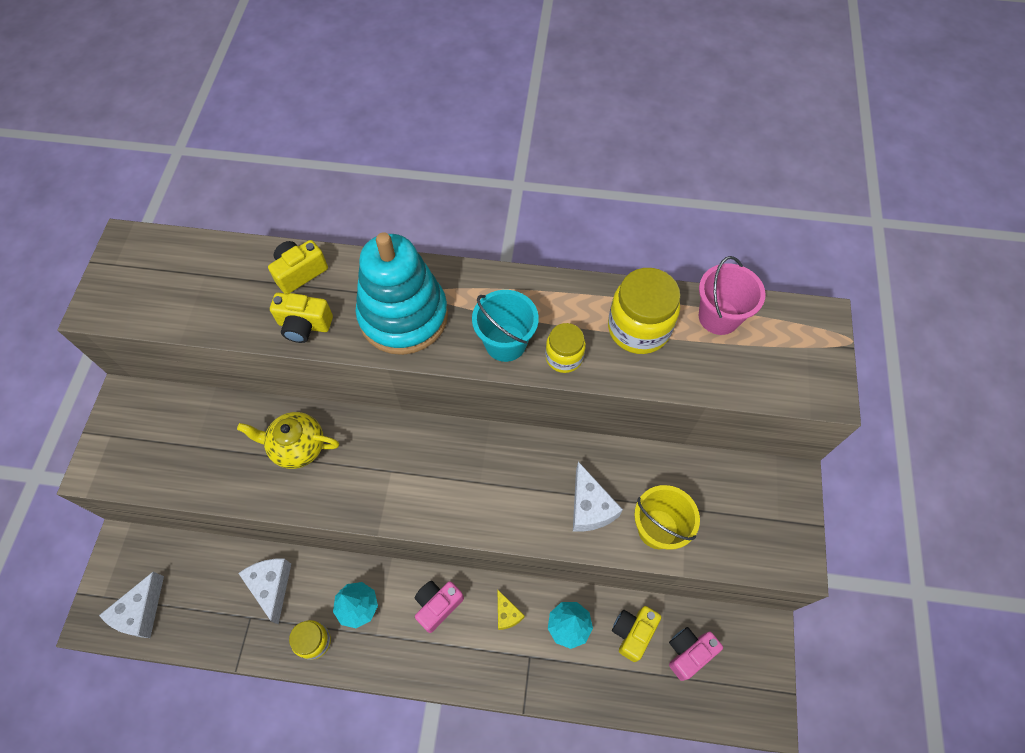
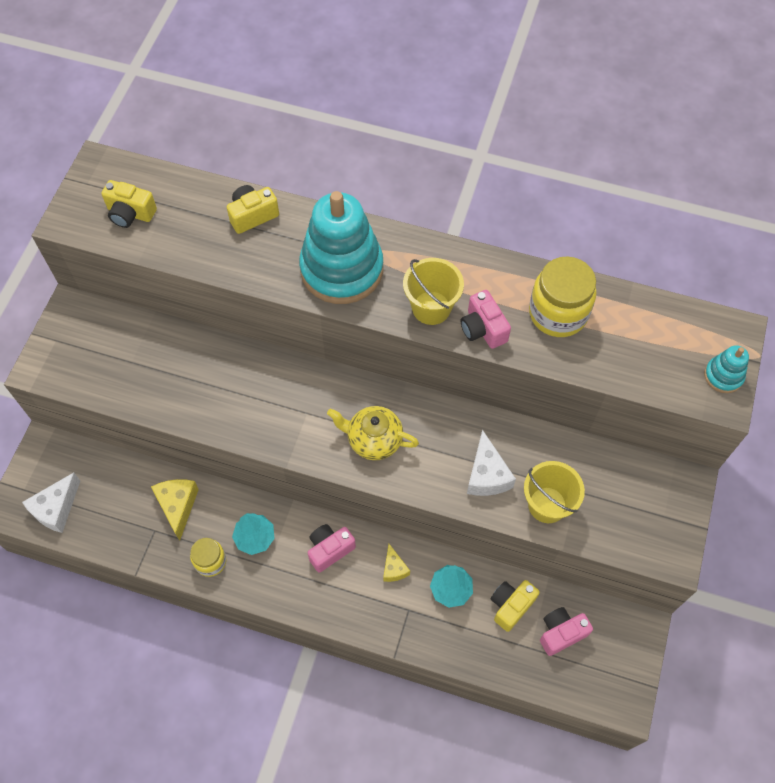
camera: 10 degrees right, 0 degrees up
(271, 586) = (178, 506): white cheese -> yellow cheese
(297, 447) = (224, 377): yellow teapot -> yellow teapot (373, 440)
(304, 325) = (250, 264): yellow camera -> yellow camera (130, 213)
(505, 343) = (431, 308): turquoise bucket -> yellow bucket
(564, 357) = (483, 329): yellow jar -> pink camera
(718, 317) = (636, 314): pink bucket -> none
(821, 368) = (723, 376): none -> turquoise stacking toy

